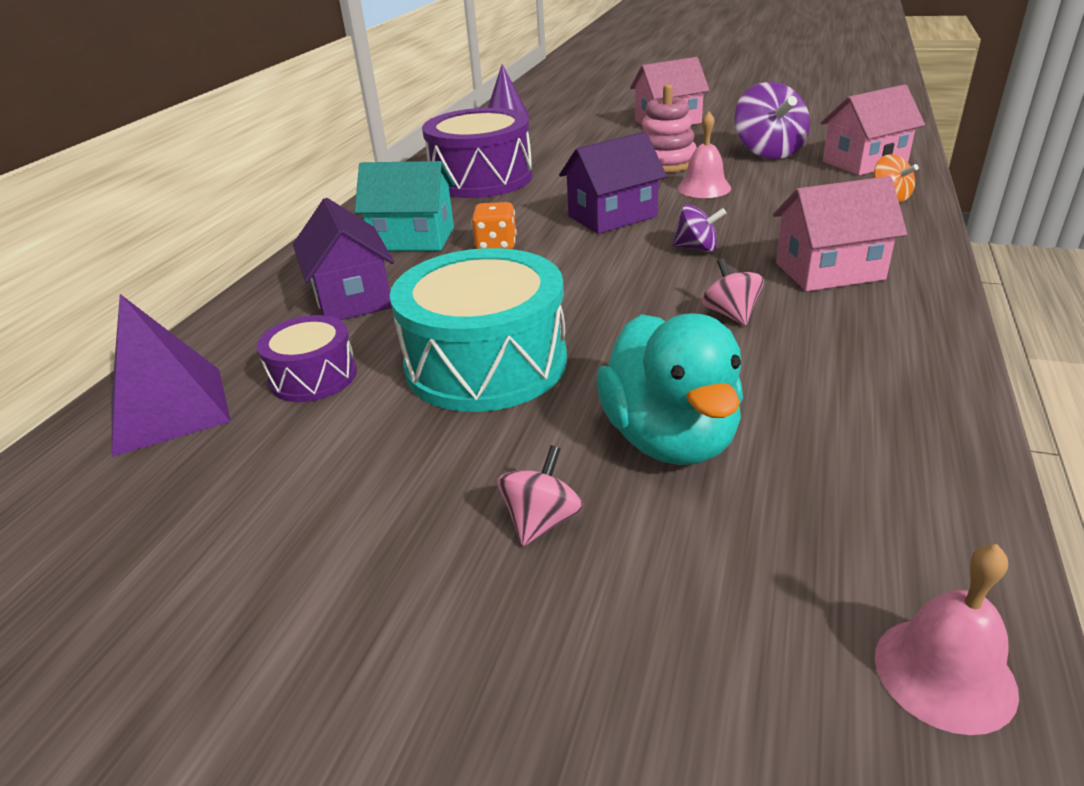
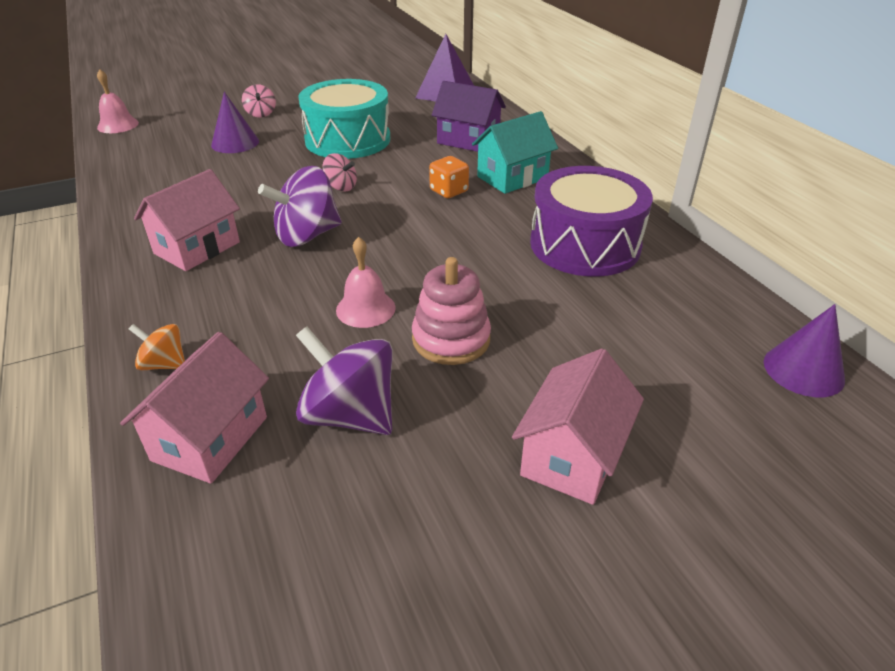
camera: 135 degrees right, 5 degrees up
(313, 376) = (414, 115): purple drum -> none
(612, 216) = (405, 243): purple house -> none
(670, 438) = (235, 143): turquoise duck -> purple cone
(697, 248) = (307, 235): purple spinning top -> purple spinning top, size x1.86
(730, 314) = (246, 198): pink spinning top -> pink spinning top (341, 187)

